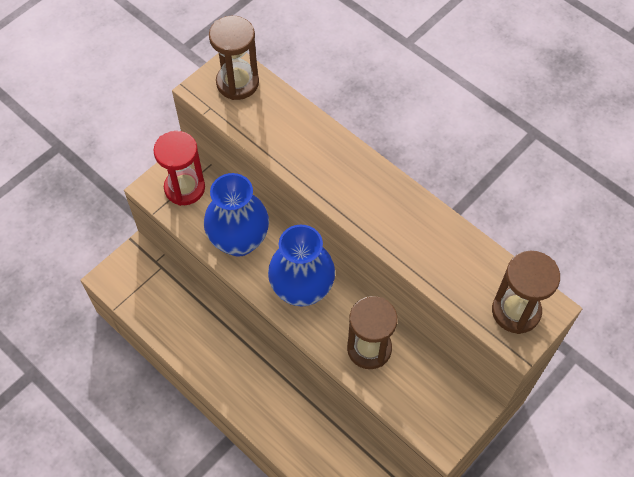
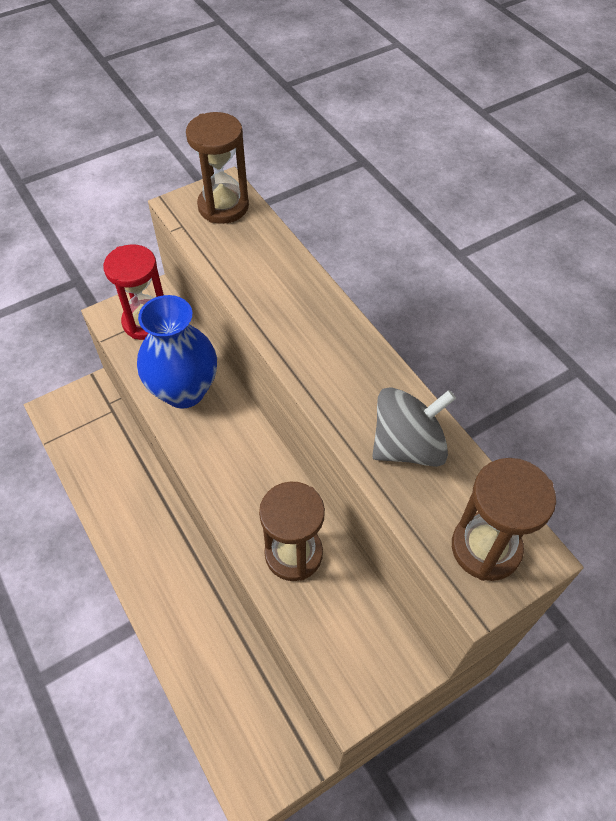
camera: 15 degrees right, 5 degrees down
(302, 290) = (236, 463): blue vase -> none
(443, 251) = (408, 446): none -> grey spinning top

